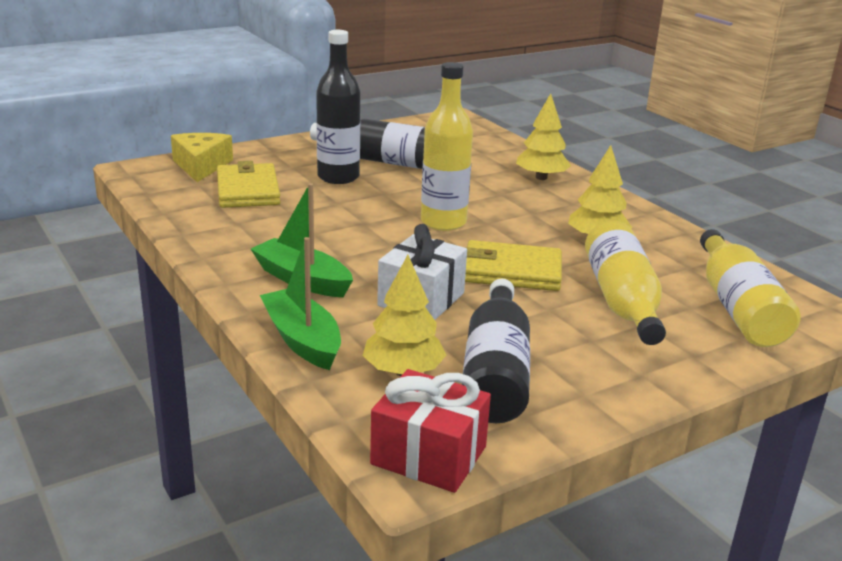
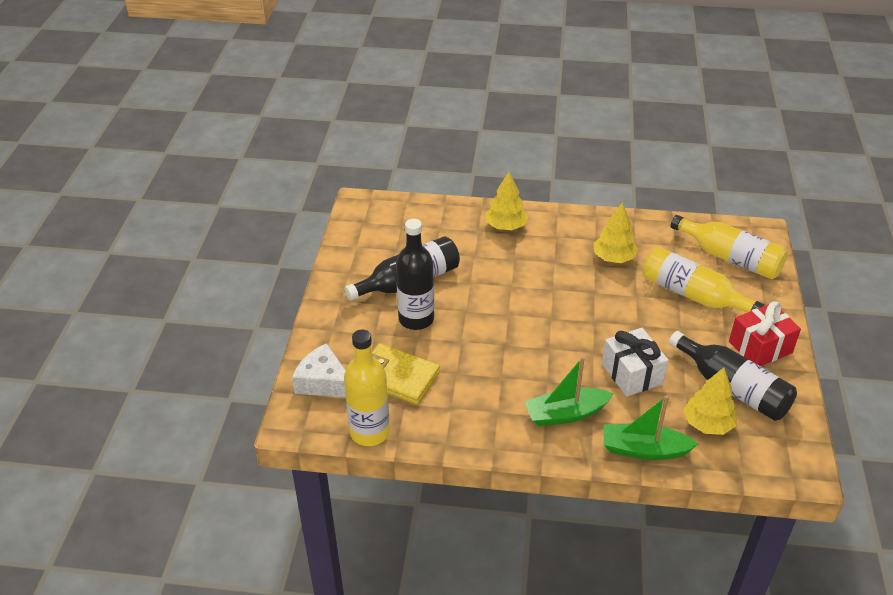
camera: 50 degrees left, 15 degrees up
(201, 166) = (323, 382): yellow cheese -> white cheese
(428, 455) = (793, 456): red gift -> red gift (760, 347)
(443, 222) = (535, 308): yellow bottle -> yellow bottle (369, 432)
(511, 271) = (626, 317): yellow wallet -> none

